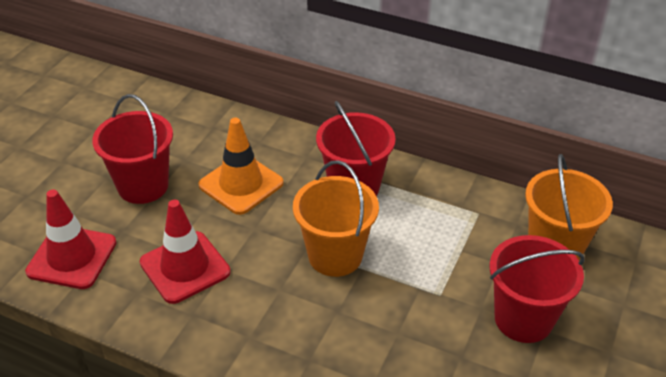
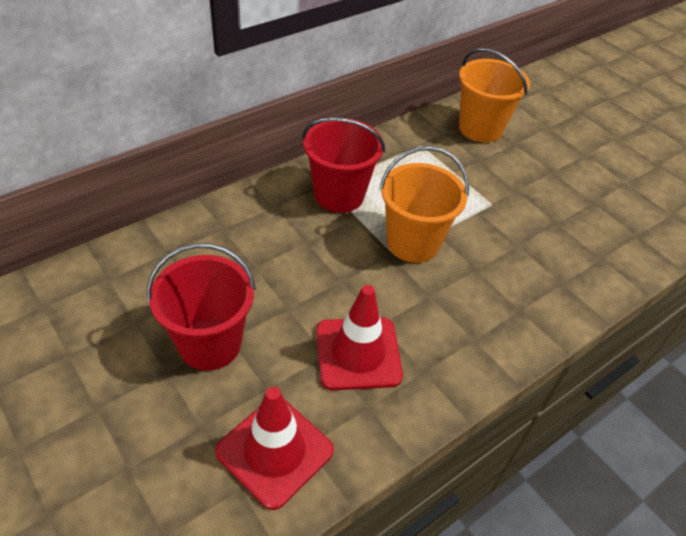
camera: 65 degrees left, 5 degrees up
(241, 184) = (273, 265): orange traffic cone -> none
(523, 319) = (538, 176): red bucket -> none

